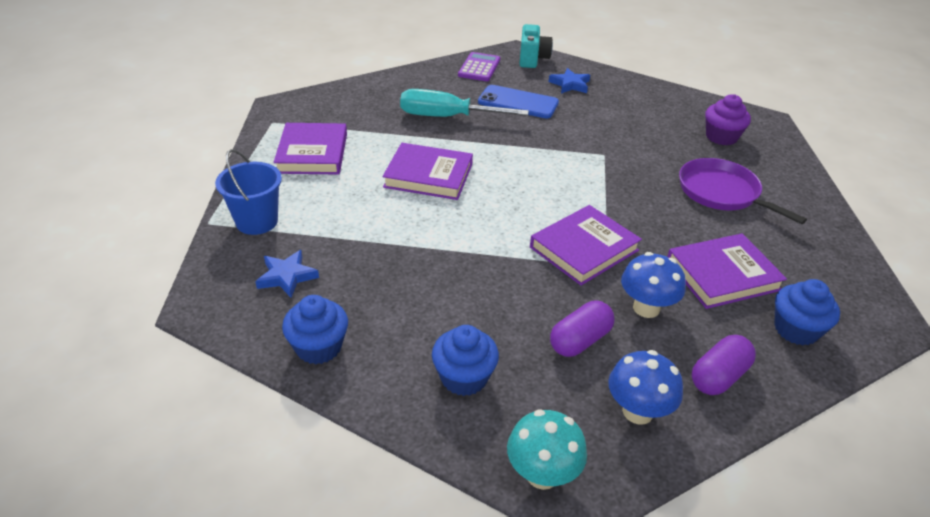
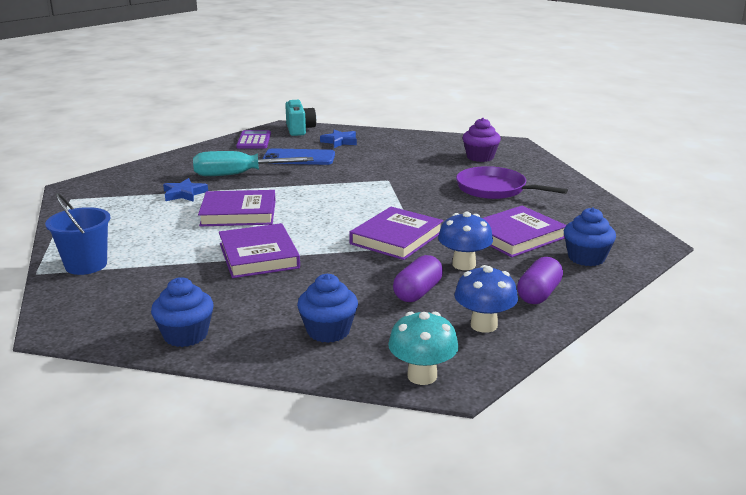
camera: 15 degrees left, 15 degrees down
(287, 276) = (133, 296): blue star -> blue star (184, 194)
(312, 153) = (120, 213): purple book -> purple book (259, 255)

